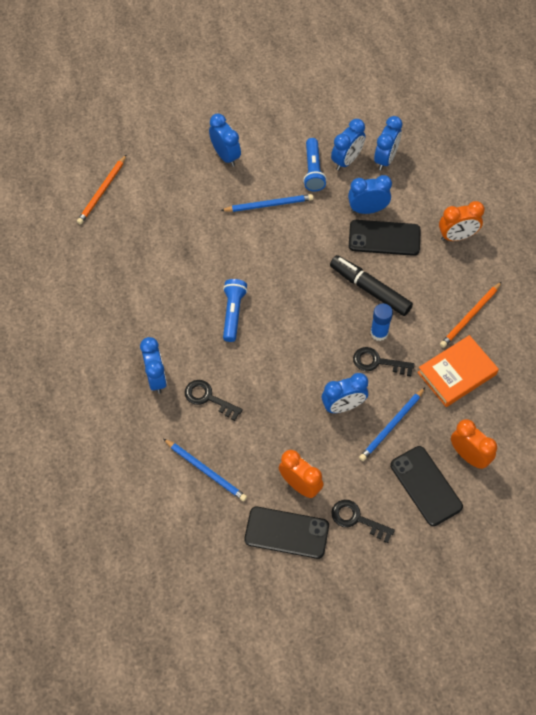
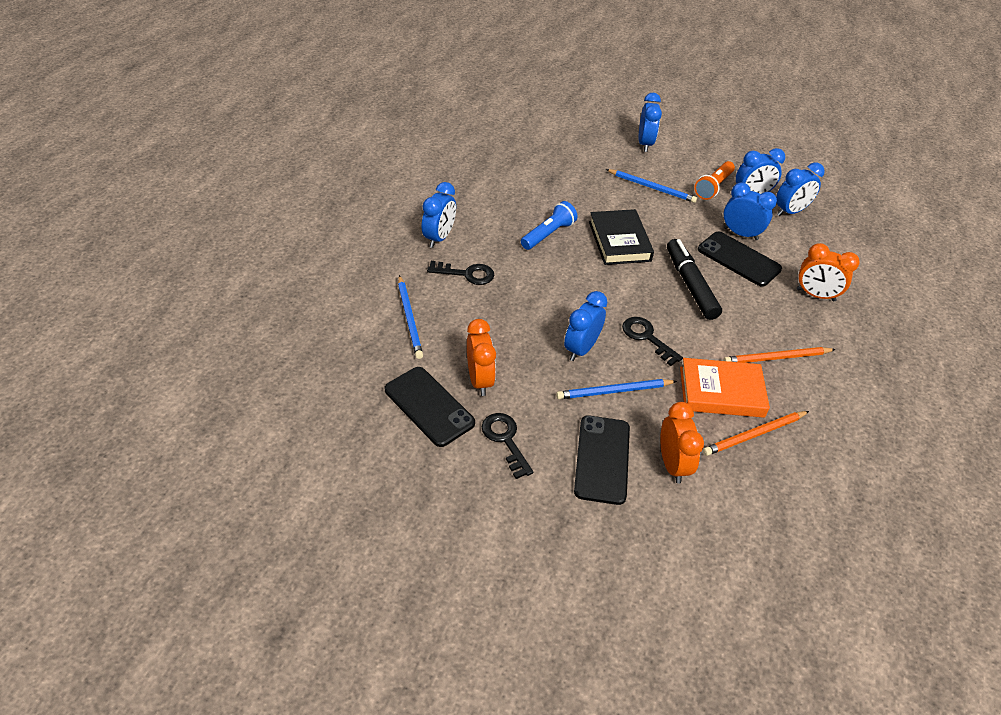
camera: 35 degrees right, 15 degrees down
(102, 191) = (523, 117): orange pencil -> orange pencil (754, 435)
(208, 398) = (466, 274): black key -> black key turned 120 degrees clockwise
(289, 282) = (619, 241): none -> black book
(313, 171) = (713, 187): blue flashlight -> orange flashlight
(343, 406) = (581, 349): blue clock -> blue clock turned 105 degrees clockwise
(379, 333) = (669, 318): blue glue stick -> none

